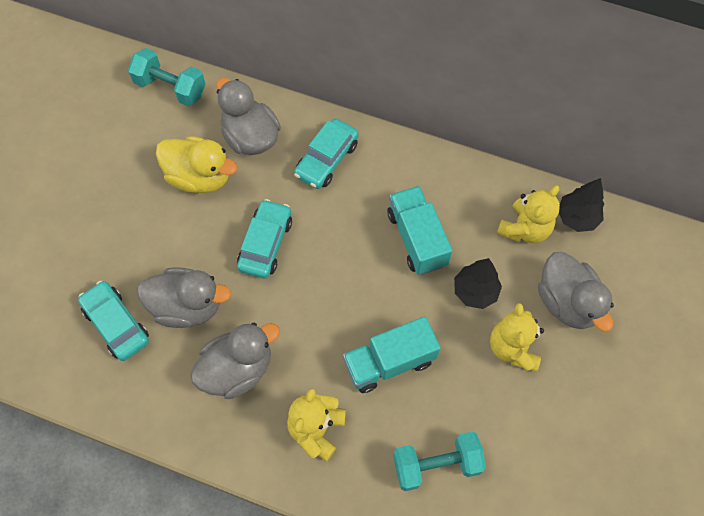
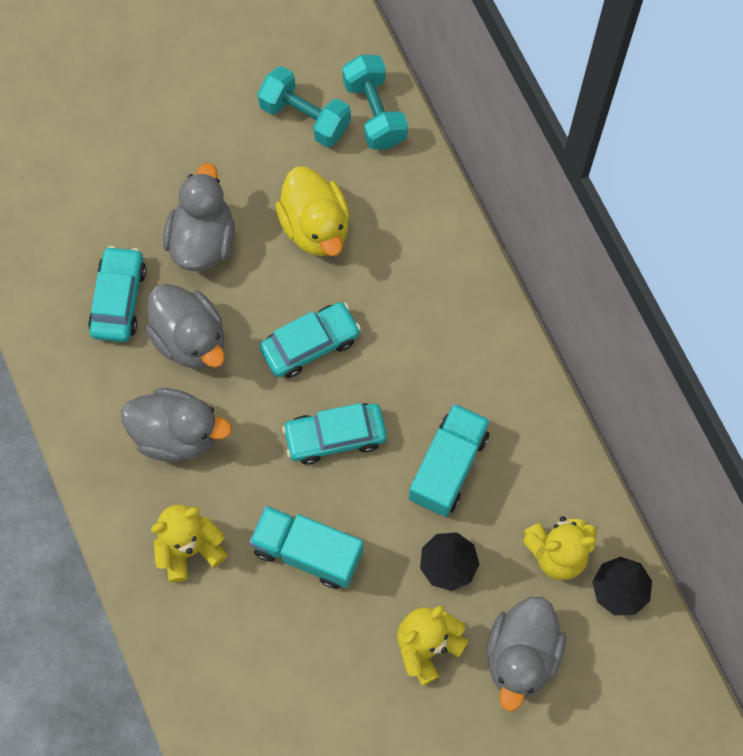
camera: 45 degrees right, 5 degrees up
(250, 137) = (398, 228): grey duck -> grey duck (203, 240)
(326, 159) = (445, 314): turquoise car -> turquoise car (335, 436)
(436, 464) = (256, 675): turquoise dumbbell -> turquoise dumbbell (305, 117)

